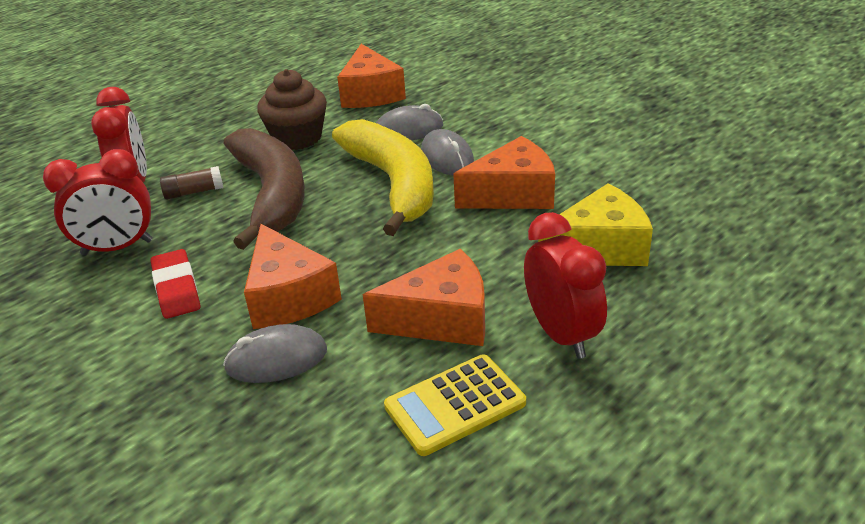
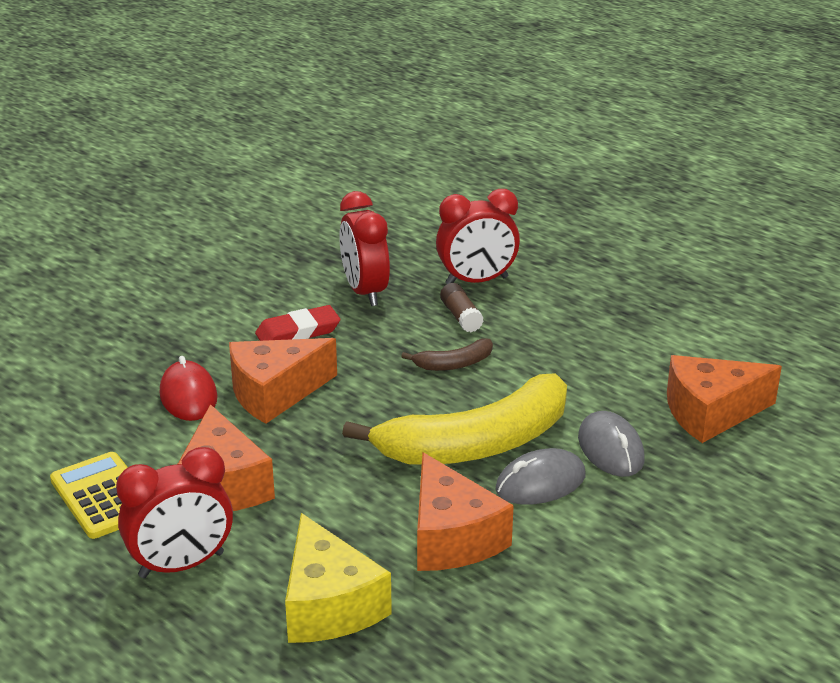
camera: 85 degrees right, 5 degrees down
(271, 195) = (454, 364): brown banana -> brown banana, size x0.43
(276, 359) = (188, 396): grey mouse -> red mouse
(297, 138) = (581, 367): brown cupcake -> none

